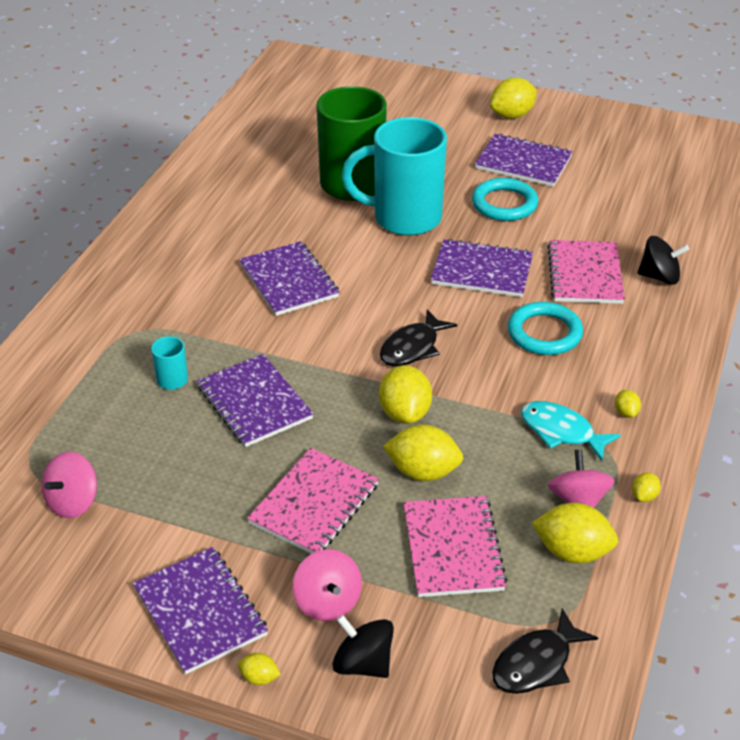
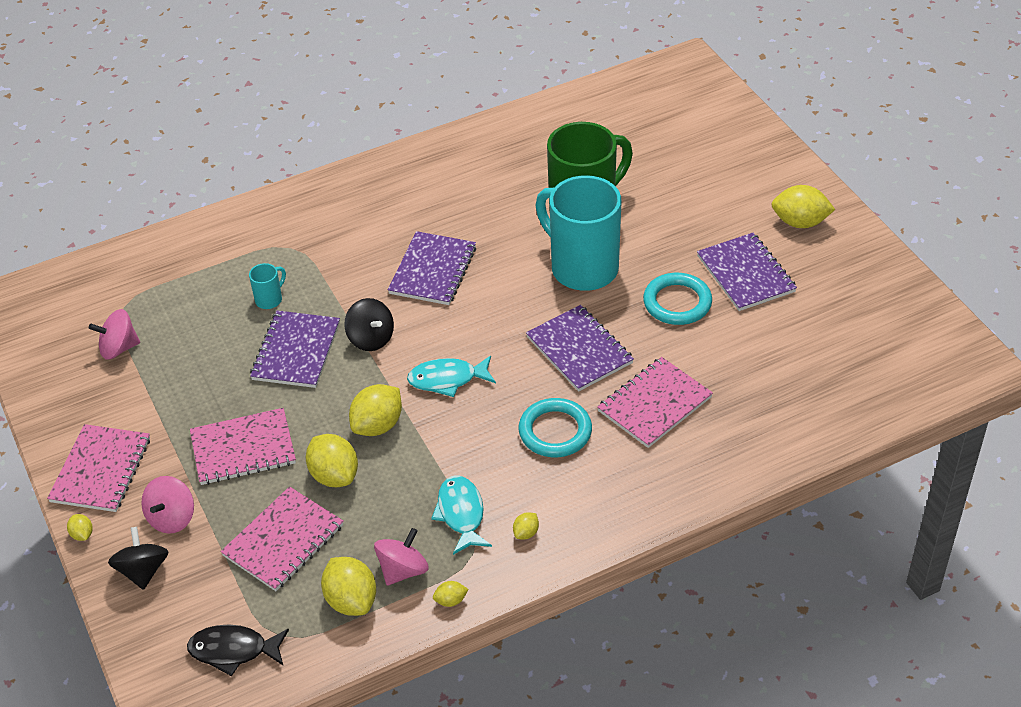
camera: 45 degrees right, 5 degrees up
(200, 612) = (101, 470): purple notebook -> pink notebook
(412, 347) = (447, 379): black fish -> turquoise fish
(659, 277) = (712, 445): black spinning top -> black spinning top (371, 338)

